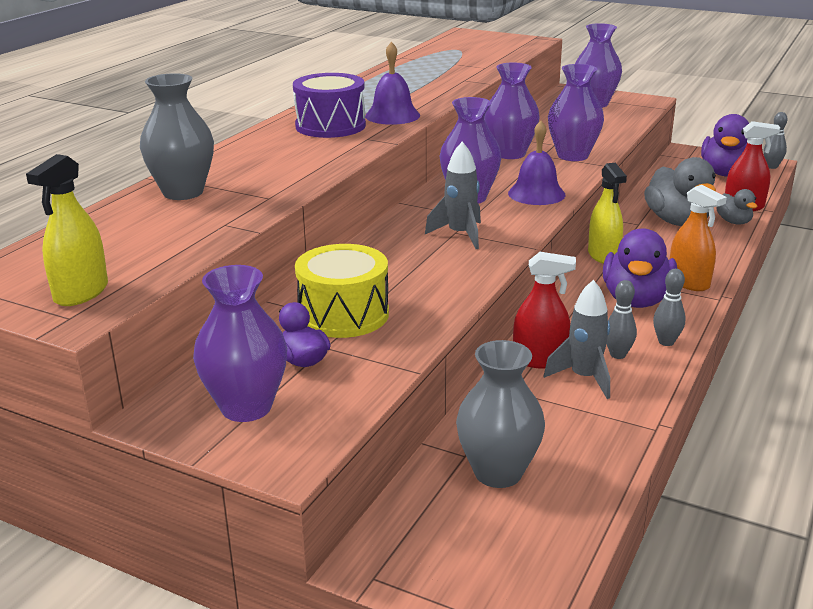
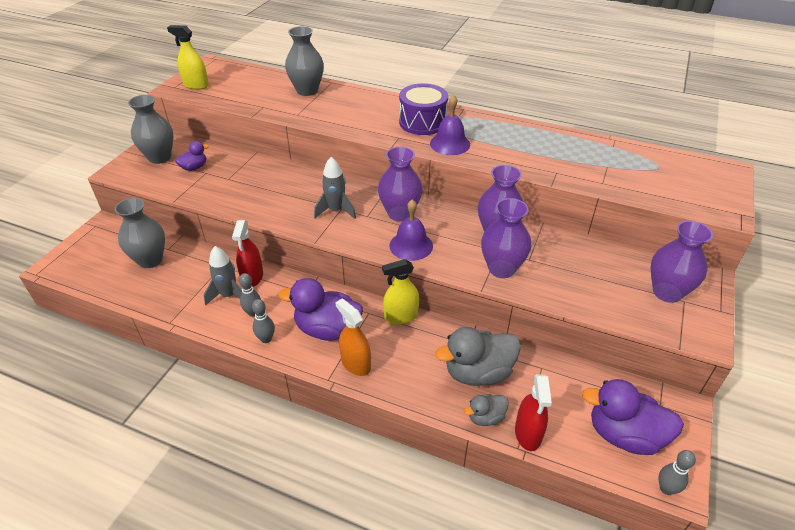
camera: 85 degrees right, 15 degrees up
(246, 407) = (159, 157): purple vase -> grey vase
(343, 314) = (237, 175): yellow drum -> none
(688, 282) = (356, 364): orange spray bottle -> orange spray bottle turned 90 degrees clockwise

